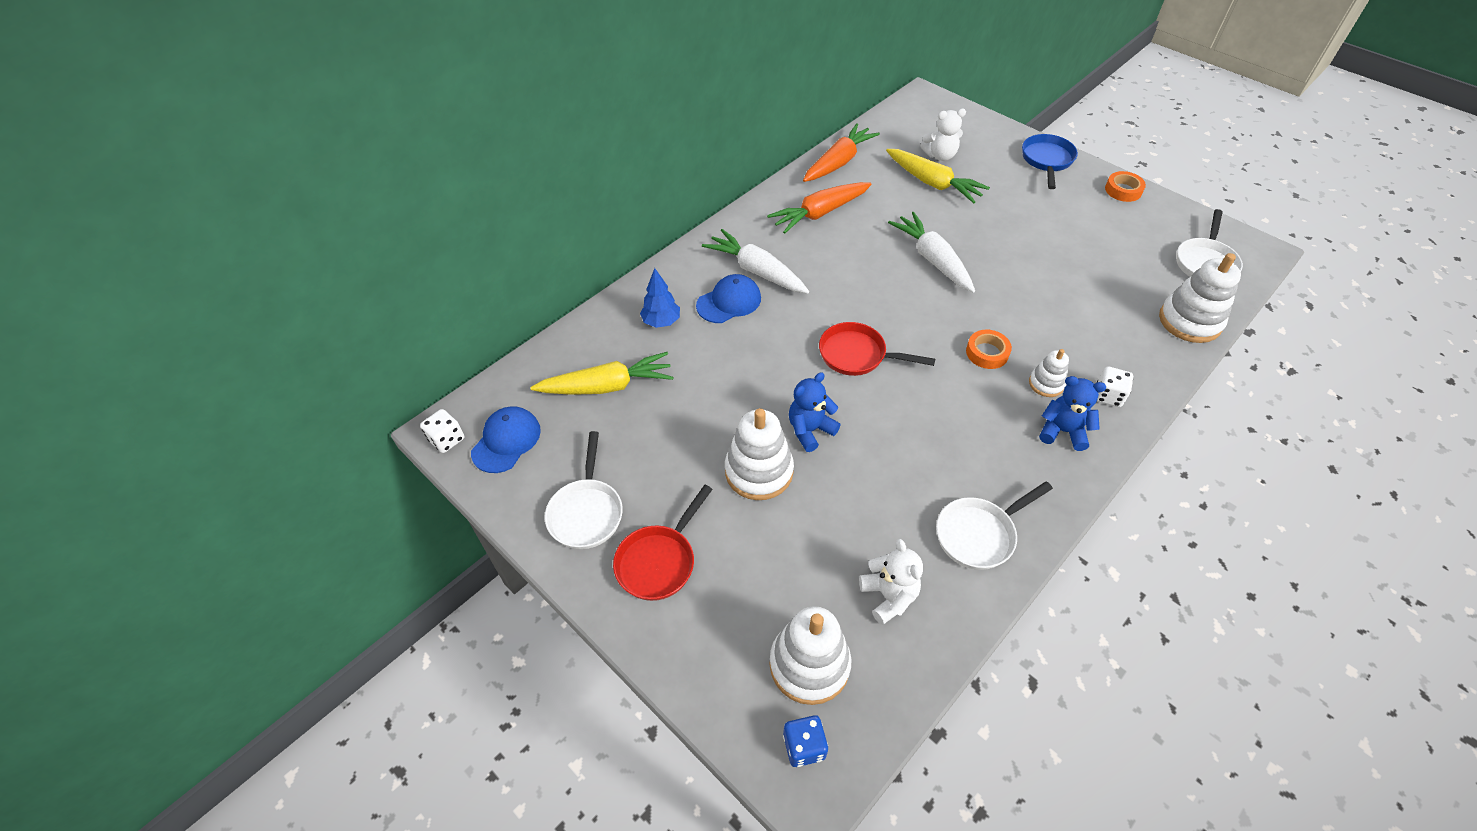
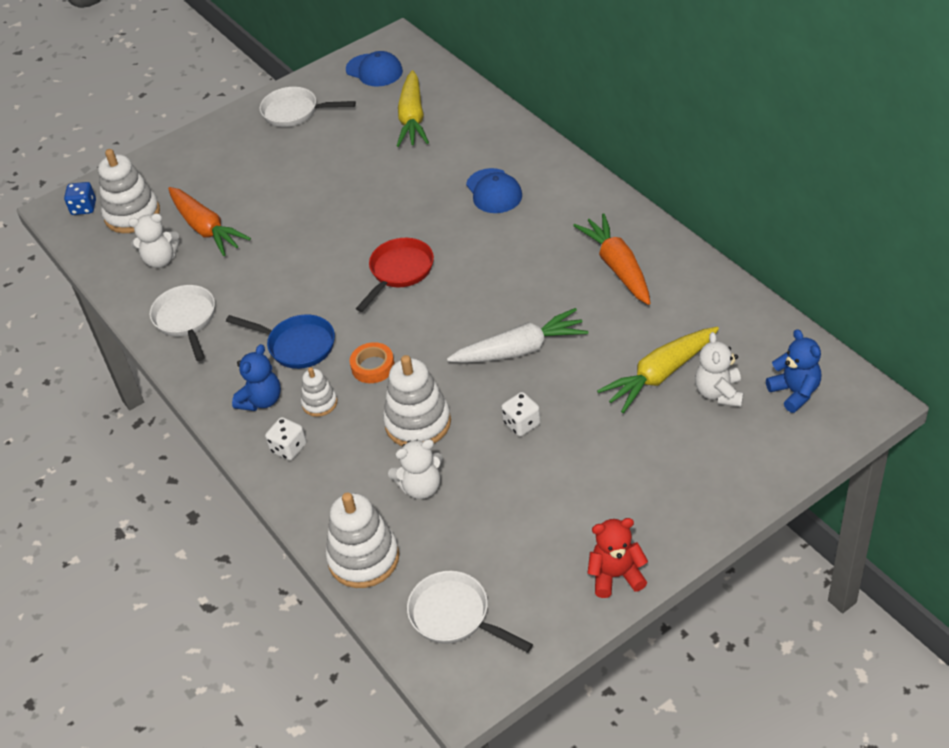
camera: 105 degrees right, 5 degrees down
(447, 439) = (386, 43): white dice -> white dice (522, 424)
(659, 561) = (240, 147): red pan -> none
(661, 322) = (479, 148): blue tree -> none
(756, 270) = (534, 212): white carrot -> none
(759, 471) = (295, 200): white stacking toy -> white stacking toy (418, 423)
(810, 430) = (324, 232): blue teddy bear -> blue teddy bear (795, 392)
(839, 162) = (715, 294): orange carrot -> orange carrot (206, 229)
(1047, 161) = (695, 507): blue pan -> blue pan (297, 345)
(1103, 298) = (421, 487): none -> white teddy bear
(1123, 190) = (616, 575): orange tape -> red teddy bear

